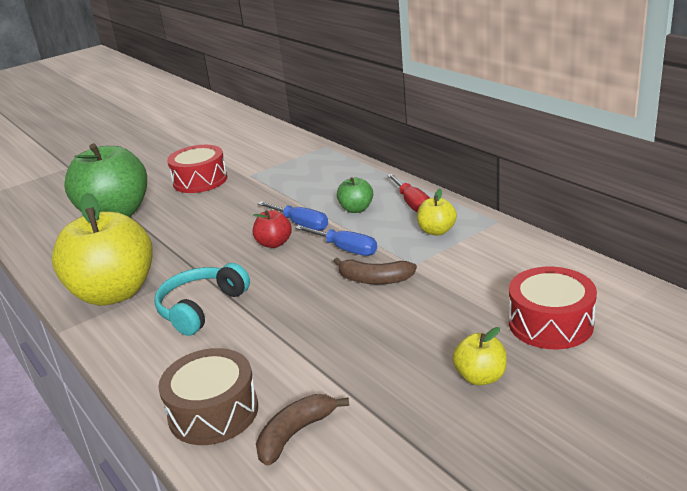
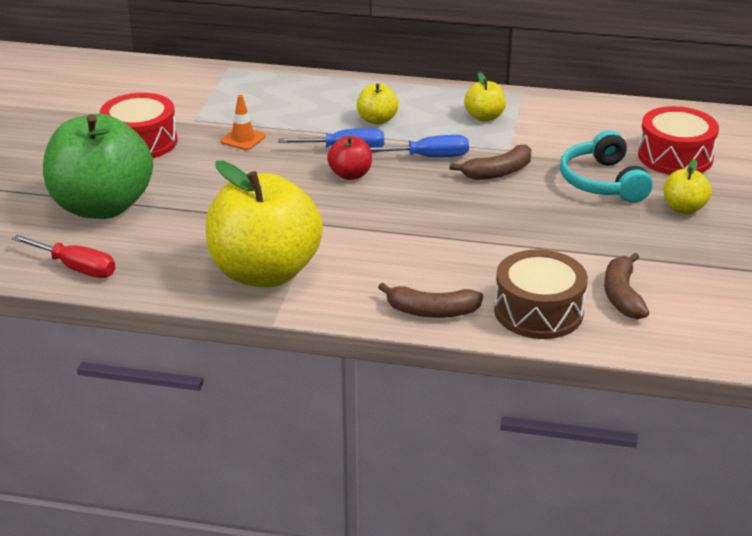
camera: 45 degrees left, 5 degrees up
(150, 372) = (431, 311): none -> brown banana
(201, 308) = (382, 250): turquoise headphones -> turquoise headphones (602, 182)
(254, 196) = (243, 139): none -> orange traffic cone
(356, 209) = (377, 120): green apple -> yellow apple
(412, 204) = (423, 100): red screwdriver -> red screwdriver (76, 268)

